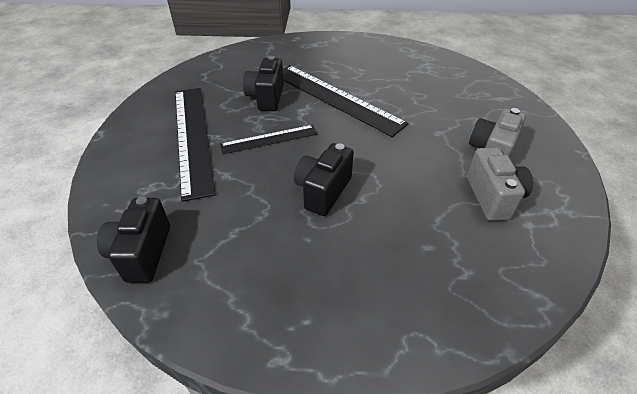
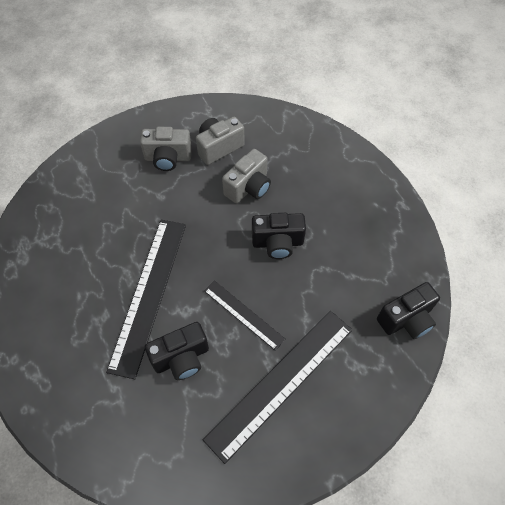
camera: 120 degrees left, 15 degrees up
(414, 199) = (248, 187): none -> grey camera

